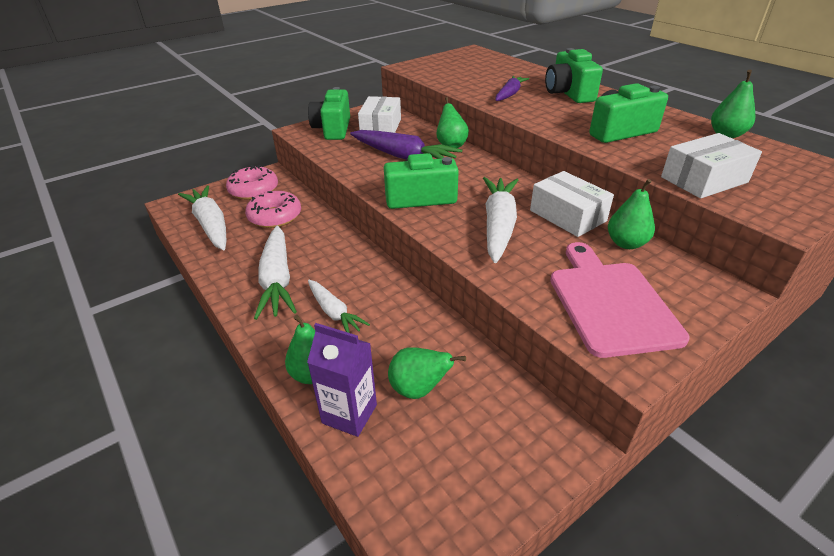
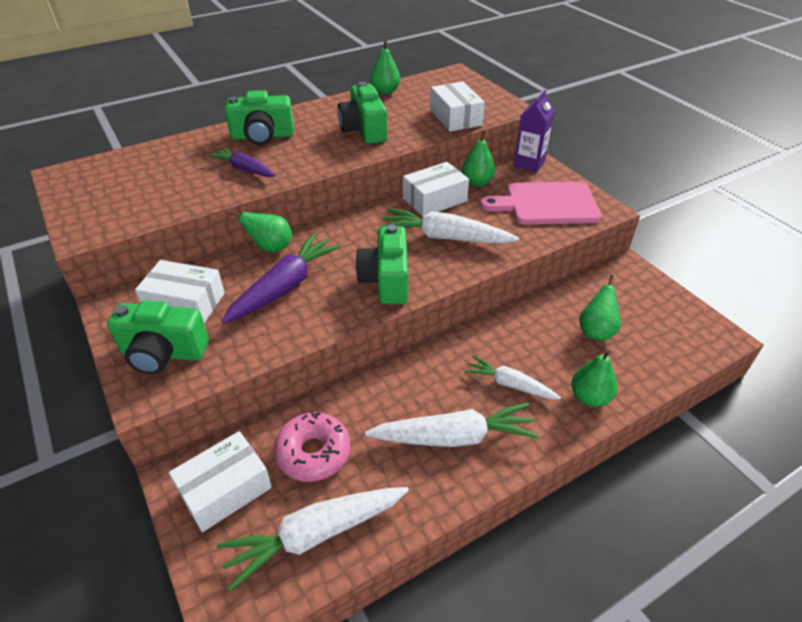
camera: 85 degrees left, 5 degrees up
(254, 190) = (225, 490): pink donut -> white box
(334, 313) = (509, 384): white carrot -> white carrot turned 120 degrees counterclockwise
(349, 414) = (627, 373): purple carton -> purple carton (529, 164)

